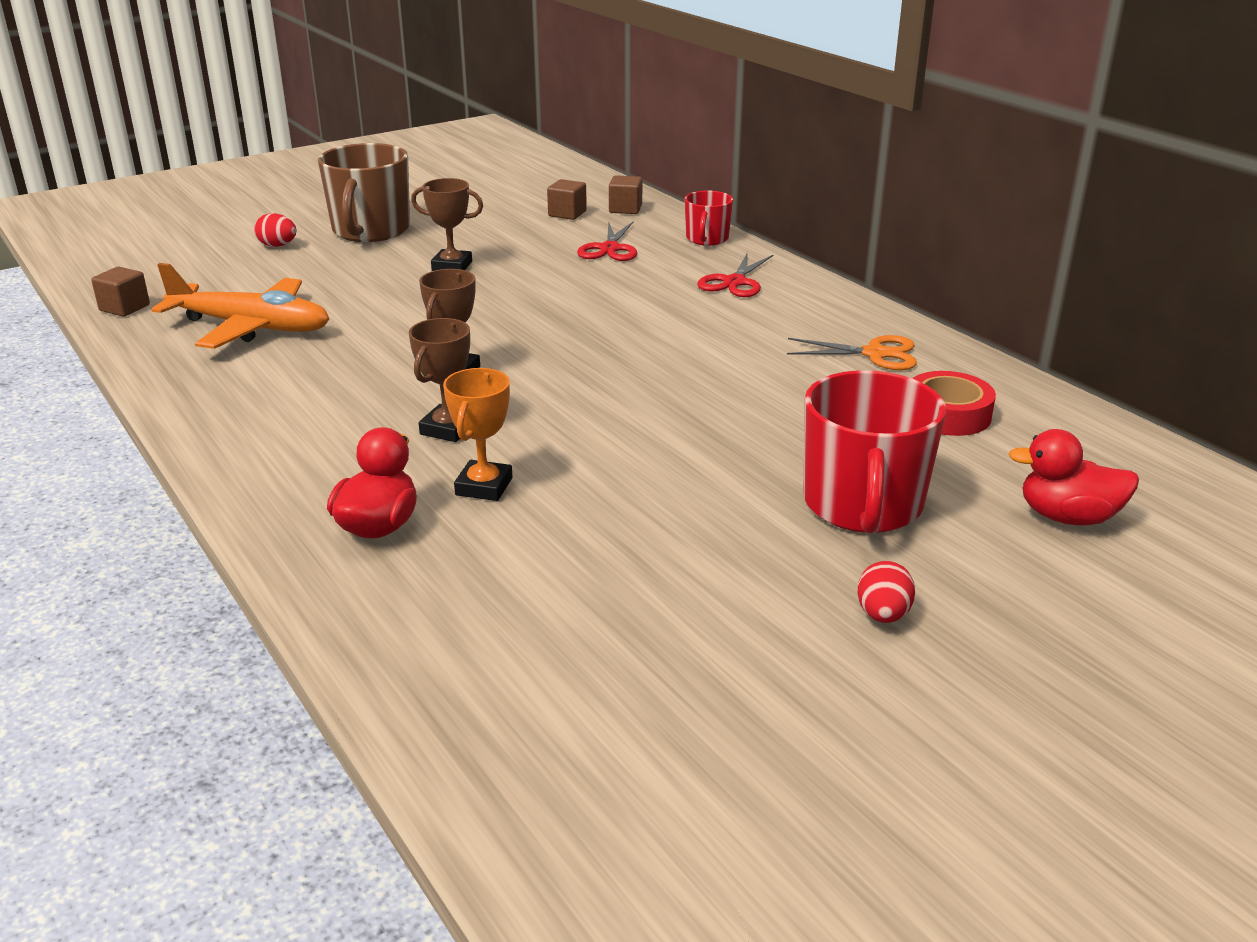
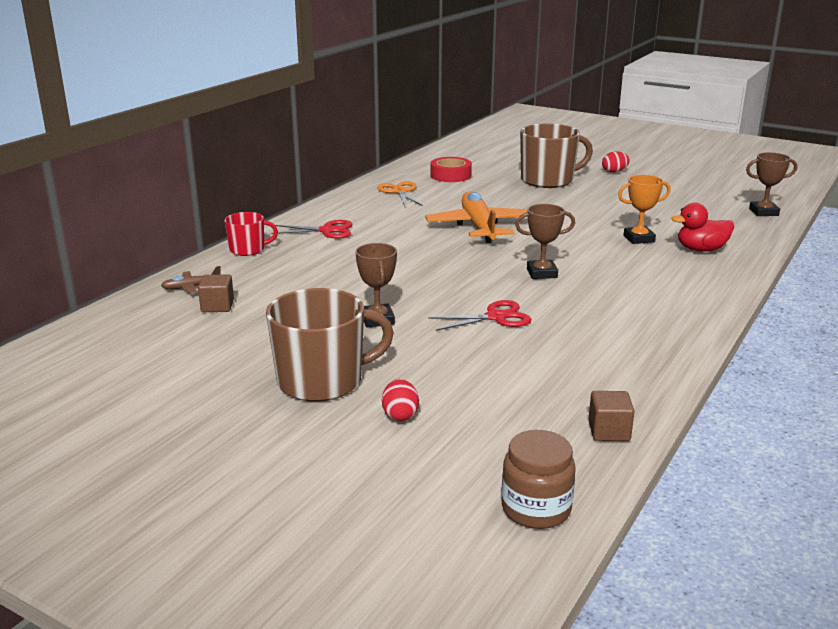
camera: 115 degrees left, 5 degrees down
(100, 261) = (536, 509): none -> brown jar
(250, 327) = (569, 358): orange plane -> orange plane (479, 227)
(448, 429) = (603, 258): brown trophy -> brown trophy (763, 212)
(609, 249) = (293, 275): red scissors -> red scissors (496, 317)
(625, 209) = (191, 287): brown cube -> brown plane
(863, 505) = (548, 180): red mug -> brown mug
(1068, 517) = (513, 156): red duck -> none

